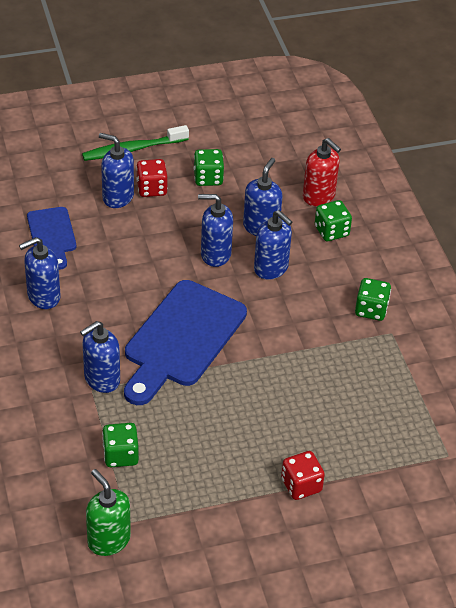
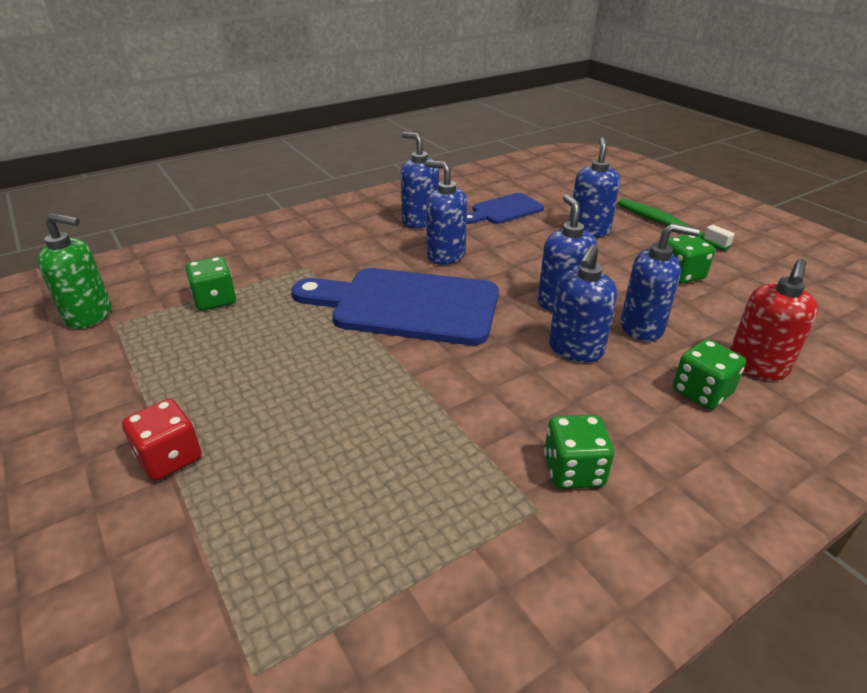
camera: 75 degrees right, 10 degrees down
(101, 379) = (323, 269): blue soap dispenser -> blue soap dispenser (445, 255)
(108, 540) = (89, 316): green soap dispenser -> green soap dispenser turned 60 degrees clockwise
(152, 188) = (622, 245): red dice -> none

